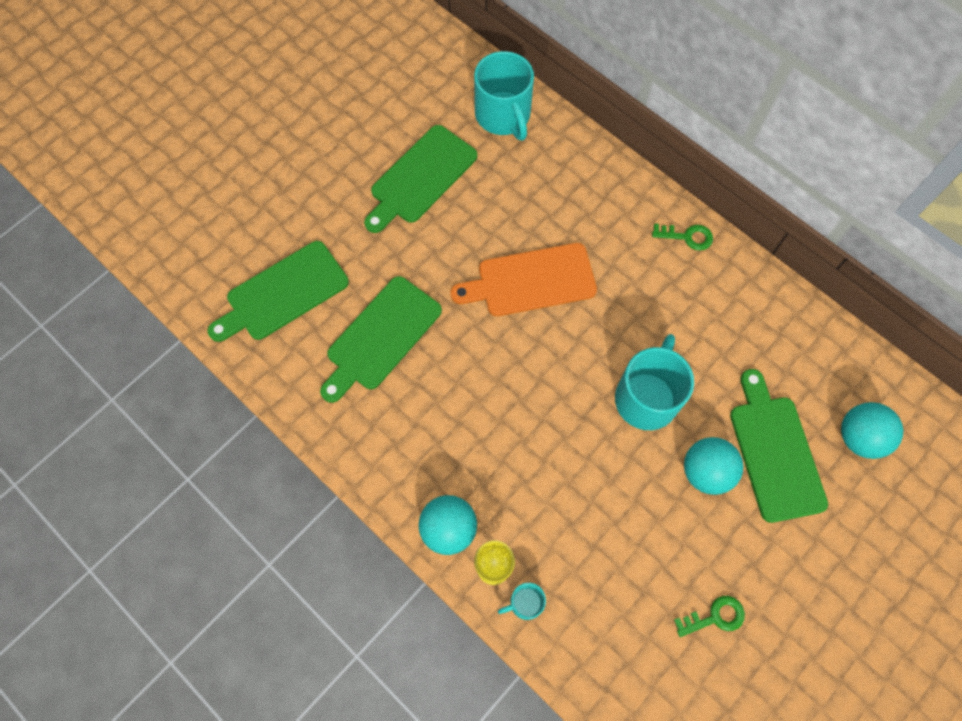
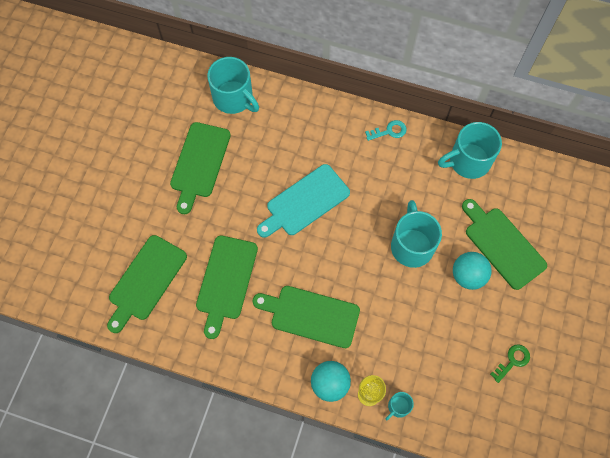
camera: 25 degrees left, 0 degrees up
(467, 429) = (311, 315): none -> green cutting board
(531, 281) = (305, 202): orange cutting board -> turquoise cutting board
(687, 237) = (389, 131): green key -> turquoise key
(778, 320) = (468, 161): none -> turquoise mug
(859, 437) = (546, 214): turquoise ball -> none

